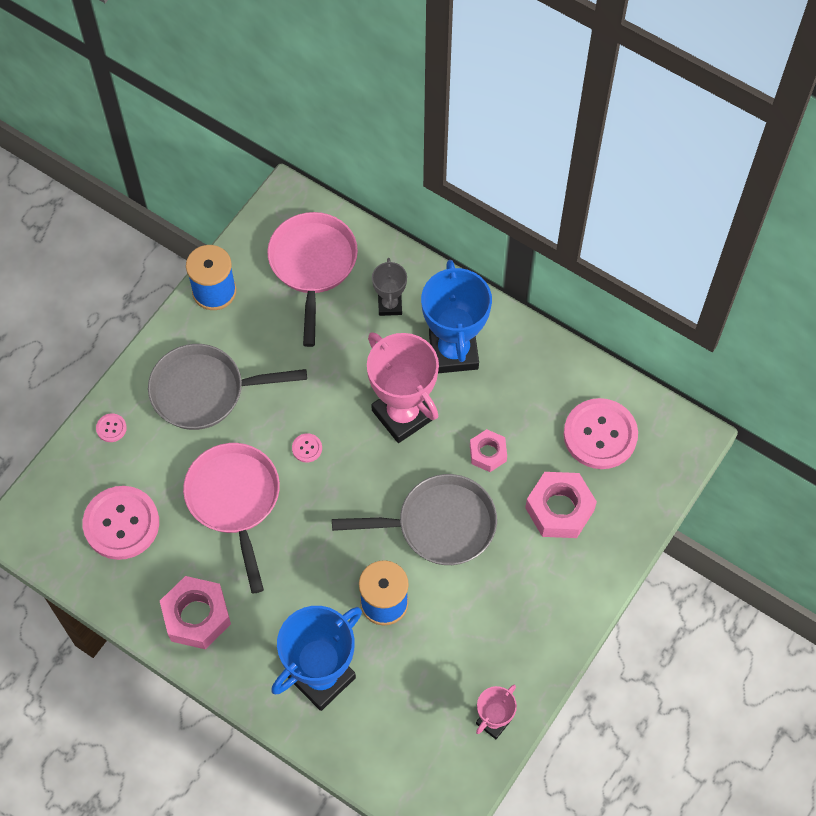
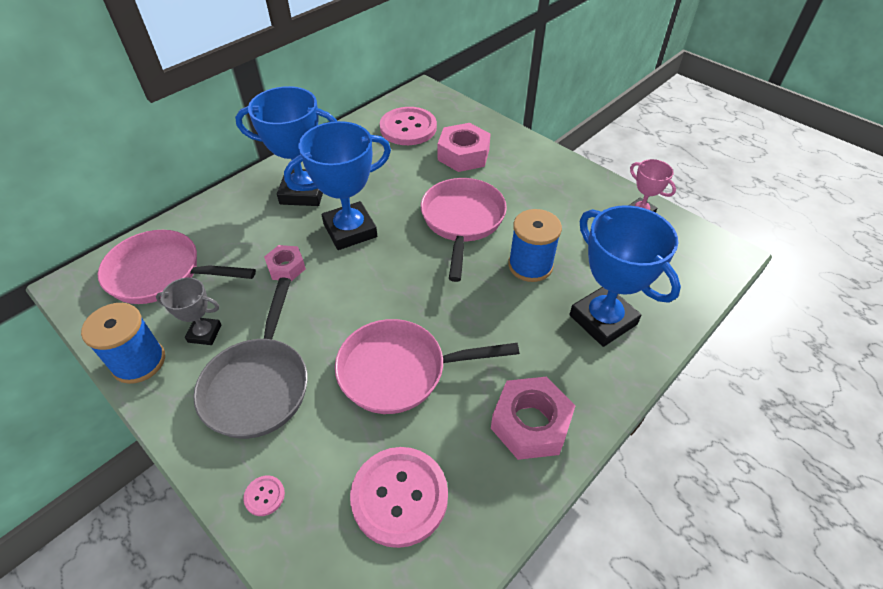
camera: 80 degrees left, 15 degrees down
(307, 448) = (360, 302): pink button -> none
(390, 305) = (237, 225): grey trophy -> grey trophy (204, 333)
(403, 414) = (350, 230): pink trophy -> blue trophy
(439, 525) = (462, 221): grey pan -> pink pan
(488, 453) = (404, 185): pink nut -> pink nut (286, 267)

